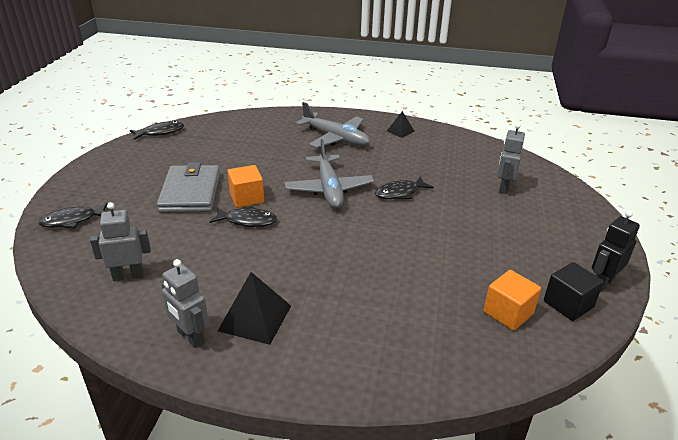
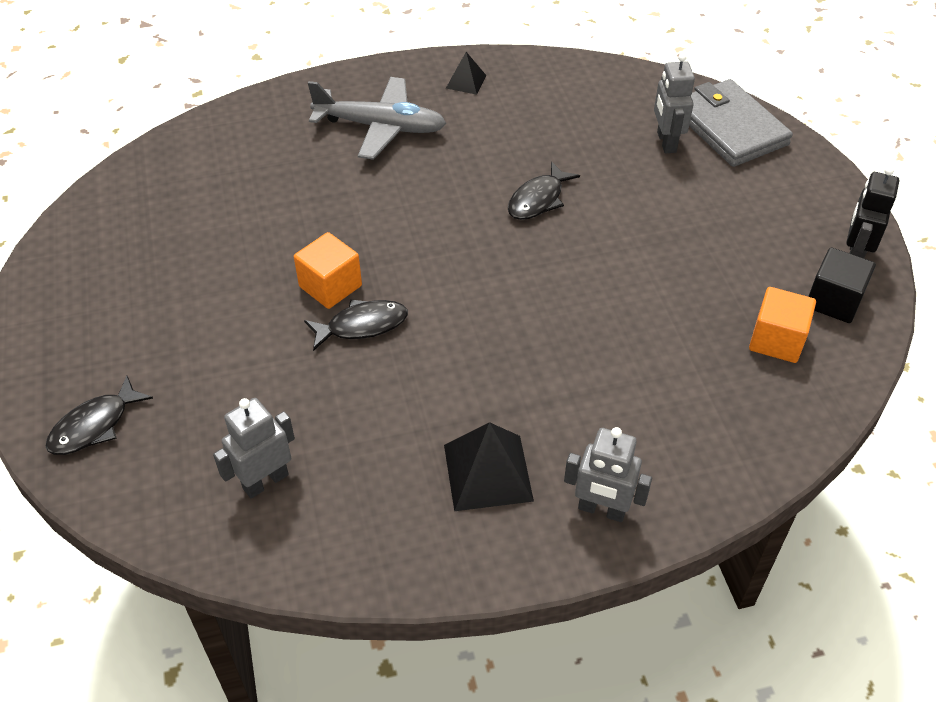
camera: 25 degrees left, 15 degrees up
(160, 132) = (87, 206): black fish -> none
(190, 192) = (237, 306): grey wallet -> grey wallet (729, 127)
(190, 337) = (427, 534): grey robot -> grey robot (601, 510)
(329, 189) = (437, 227): grey plane -> none

